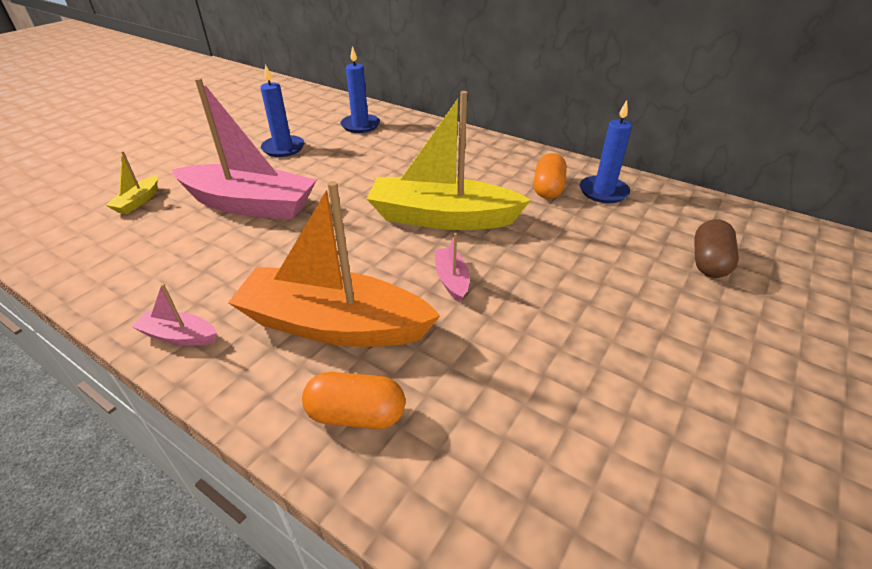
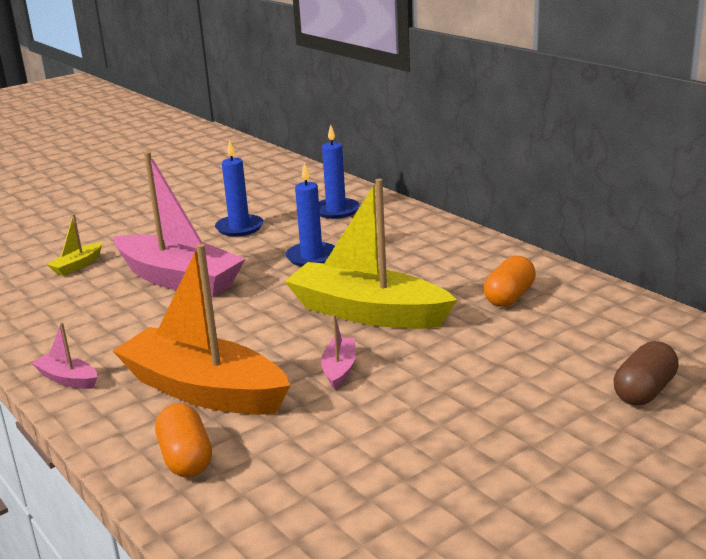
camera: 20 degrees right, 15 degrees down
(356, 414) = (186, 458): orange capsule -> orange capsule turned 45 degrees clockwise
(603, 192) = (575, 307): blue candle -> blue candle (312, 257)

